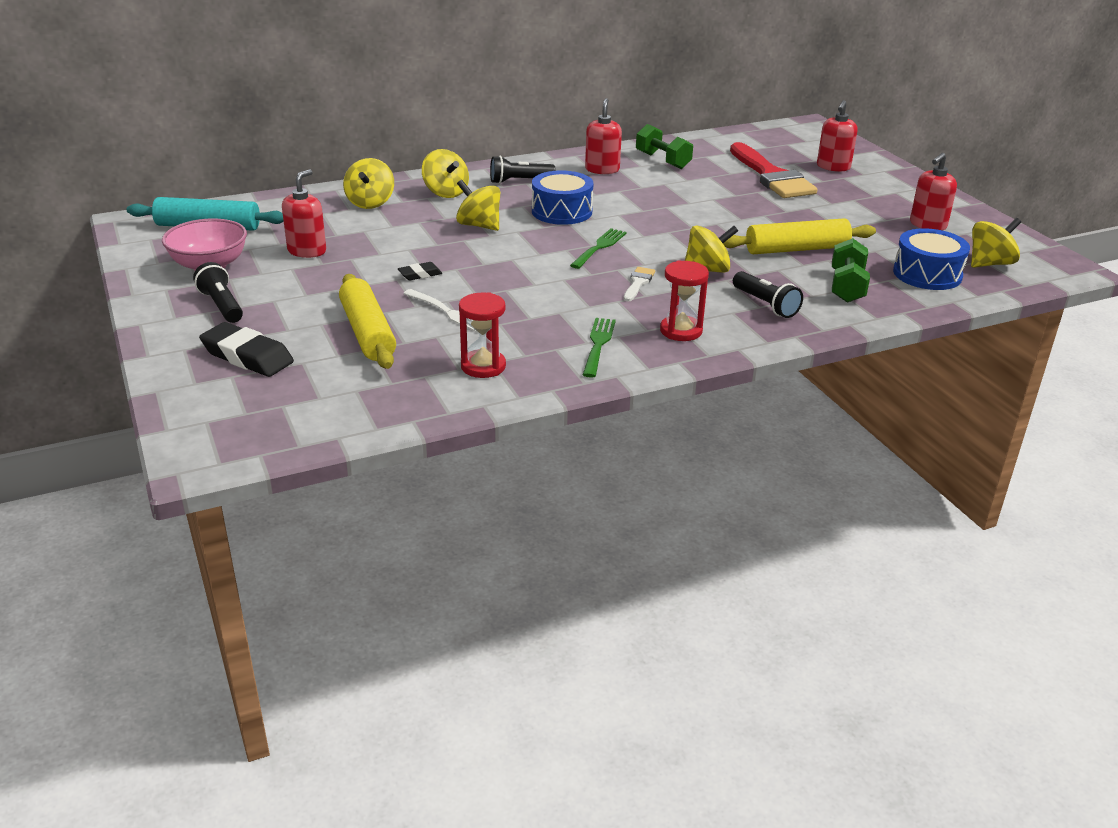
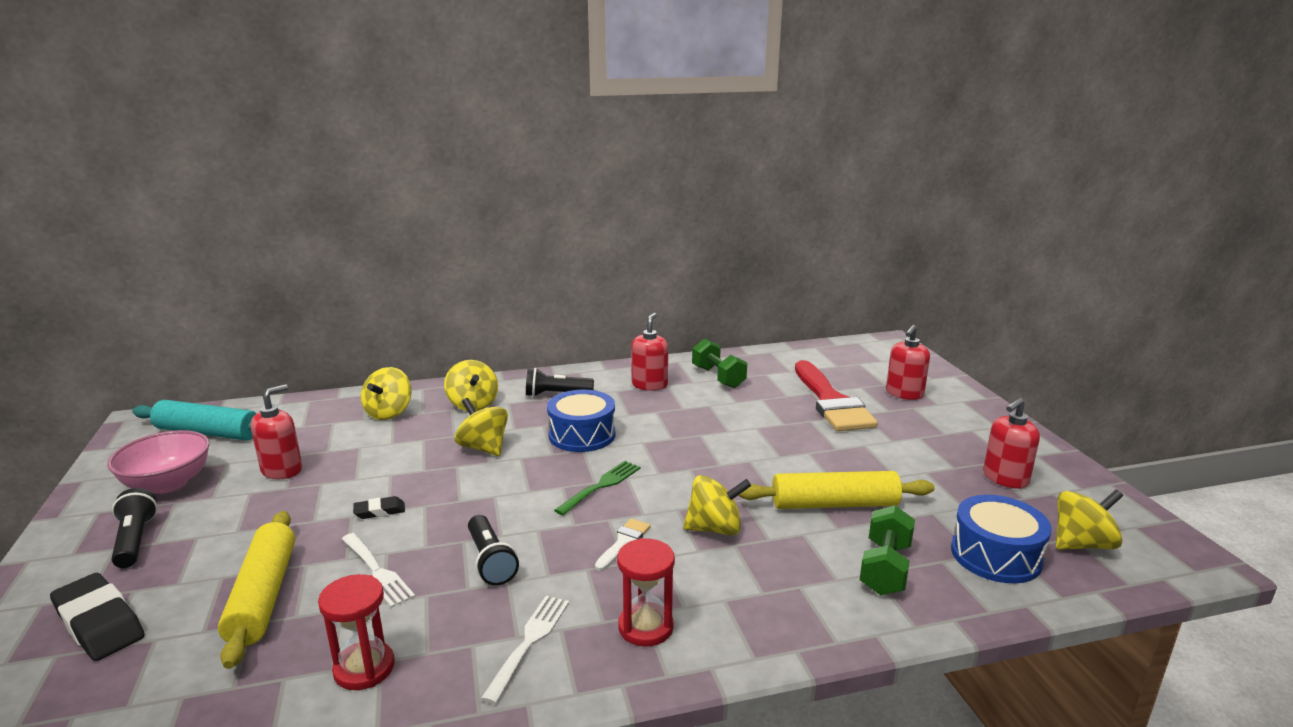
camera: 10 degrees right, 10 degrees down
(598, 345) = (529, 642): green fork -> white fork
(765, 305) = (771, 590): black flashlight -> black flashlight (490, 561)

